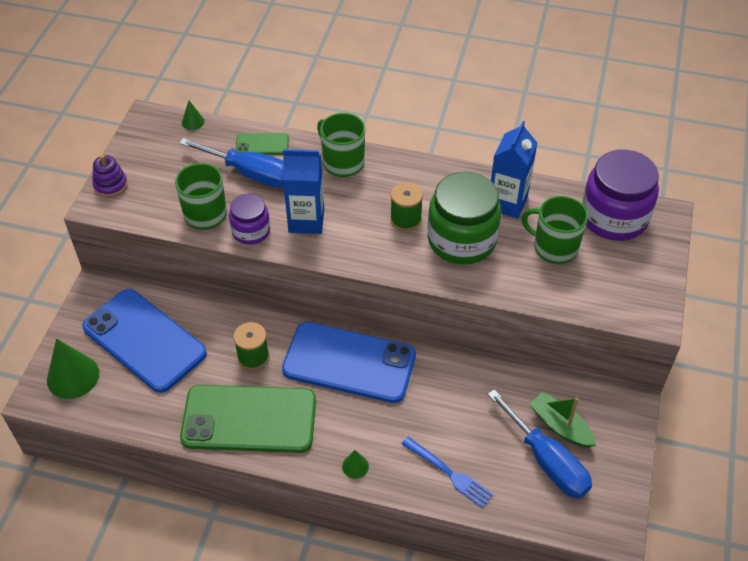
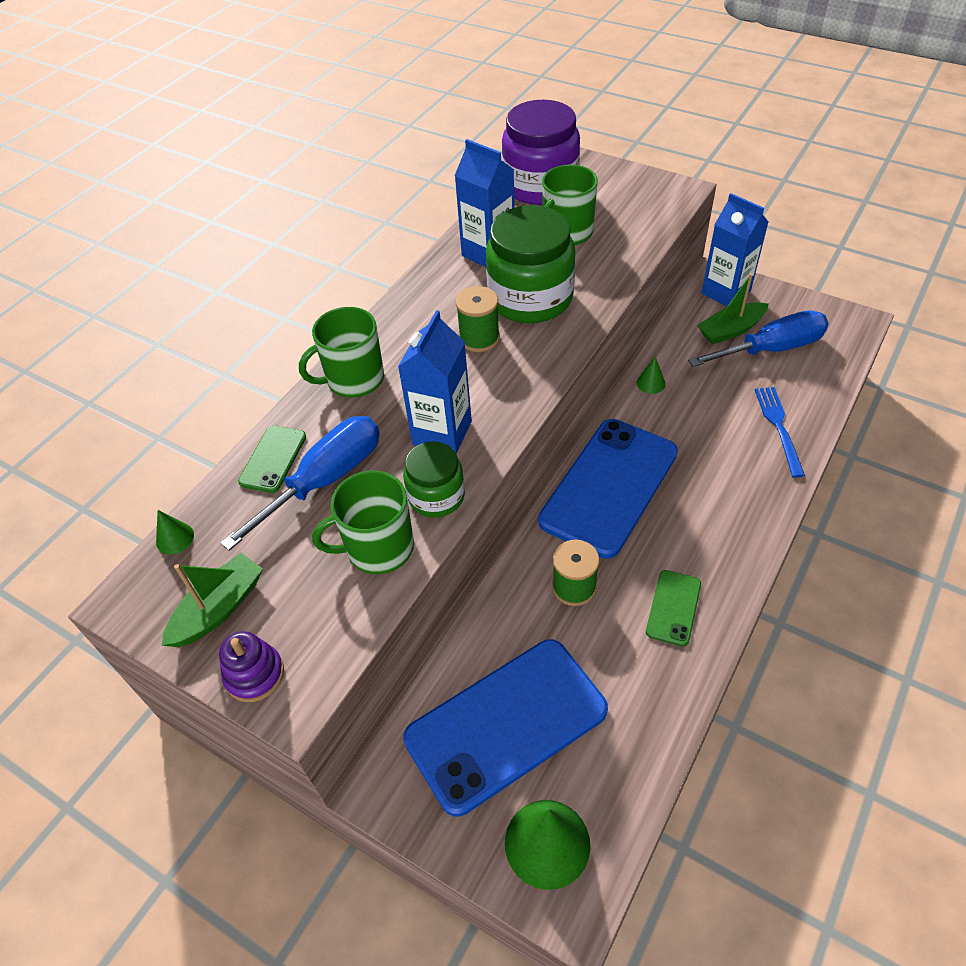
camera: 70 degrees left, 0 degrees up
(149, 157) = (219, 609): none -> green boat
(249, 419) = (673, 608): green phone -> green phone, size x0.45
(251, 231) = (436, 496): purple jar -> green jar
(355, 466) = (759, 508): green cone -> green cone (651, 383)
(450, 473) = (778, 426): blue fork -> blue fork turned 60 degrees counterclockwise
(612, 417) = (726, 292): none -> blue carton

